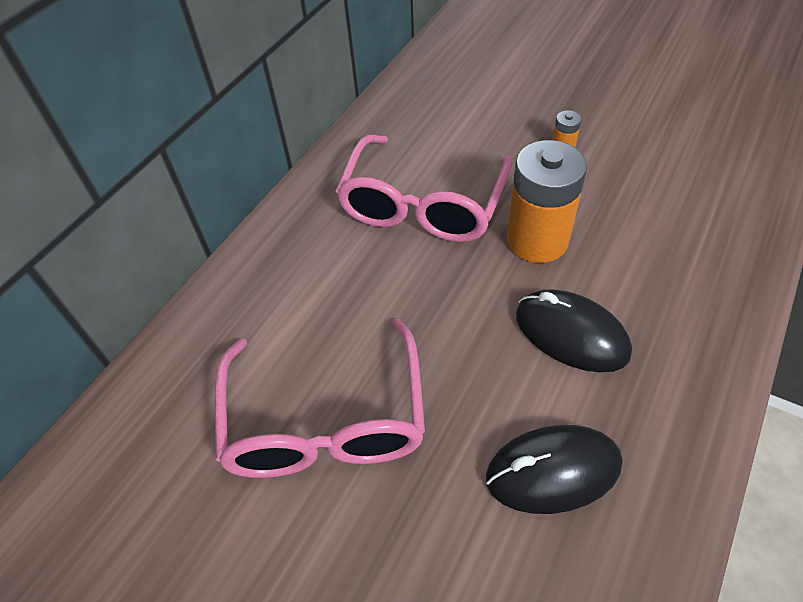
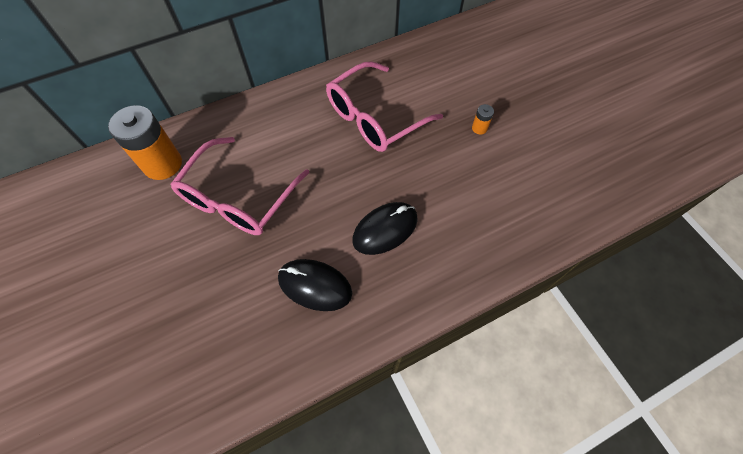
camera: 30 degrees right, 10 degrees up
(537, 240) = (415, 171): orange battery -> orange battery (163, 164)
(571, 334) = (385, 229): black mouse -> black mouse turned 75 degrees clockwise

